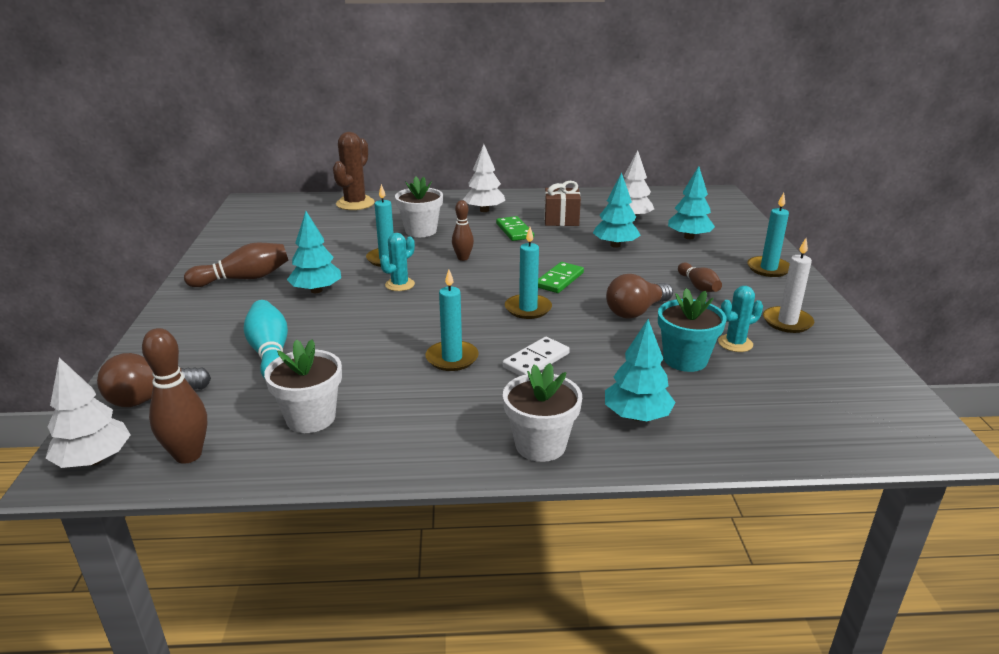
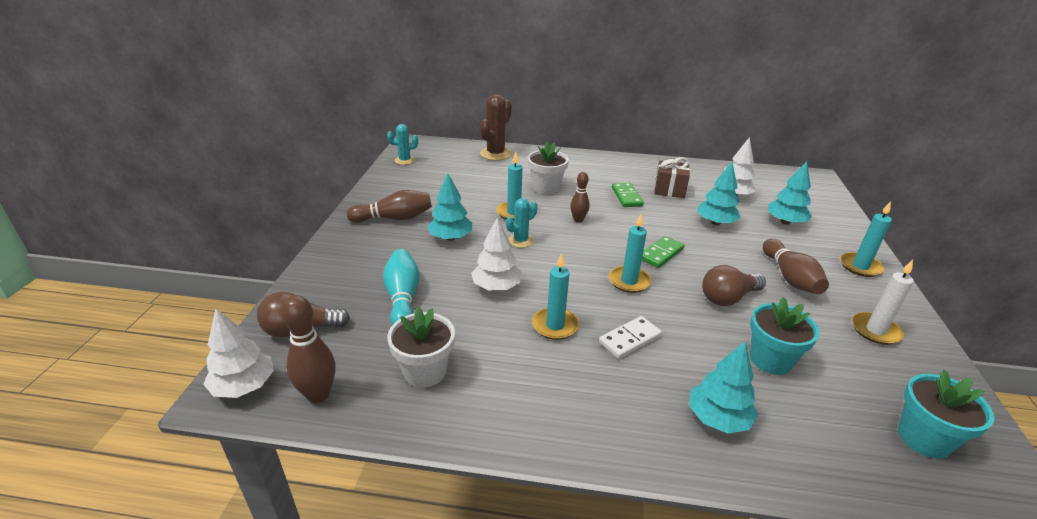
camera: 10 degrees right, 5 degrees up
(484, 210) = (603, 172): white tree -> white tree (496, 287)
(540, 445) = (623, 436): white flower pot -> none
(698, 286) = (790, 277): brown bowling pin -> brown bowling pin, size x1.55
(735, 343) = (821, 348): turquoise cactus -> turquoise cactus (404, 160)
(838, 404) = (923, 438): none -> turquoise flower pot

